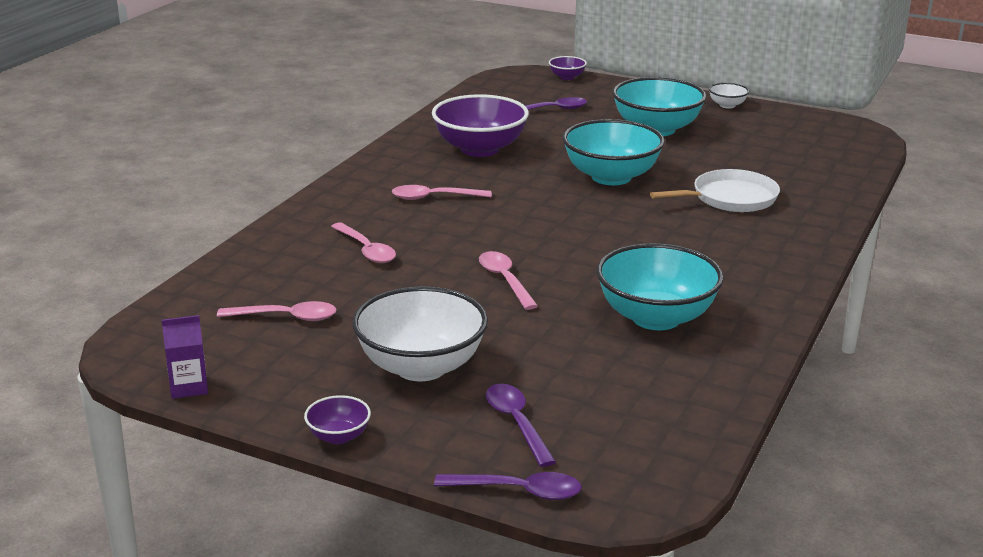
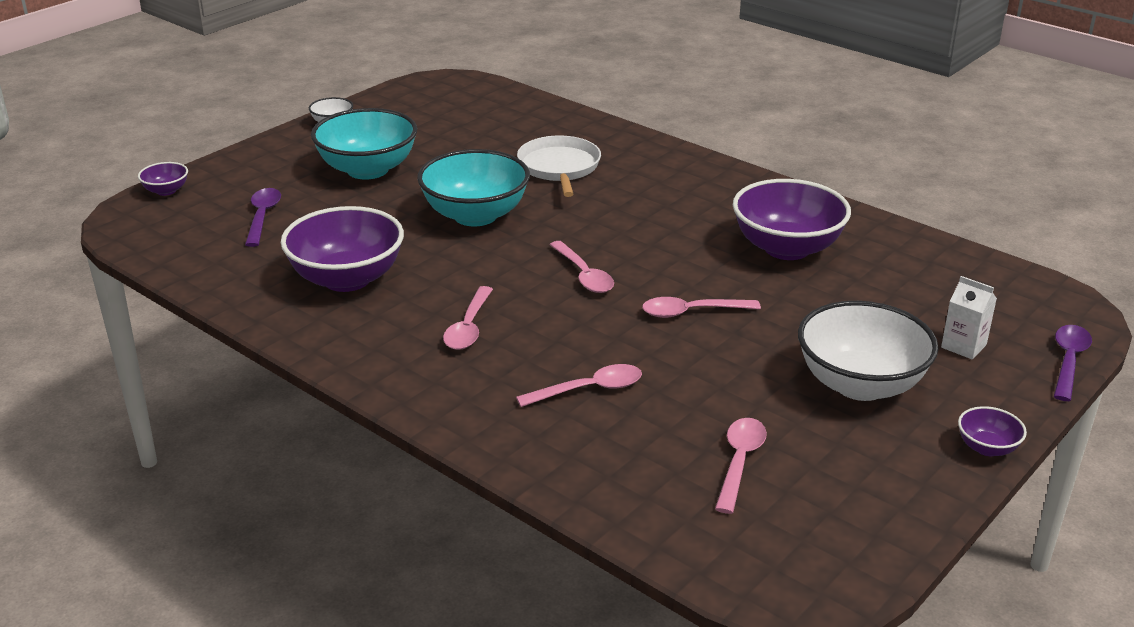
camera: 75 degrees left, 5 degrees up
(188, 387) = (888, 545): purple carton -> none
(517, 423) = (963, 346): purple spoon -> white carton
(540, 229) = (583, 275): none -> pink spoon
(656, 317) = (787, 248): turquoise bowl -> purple bowl

